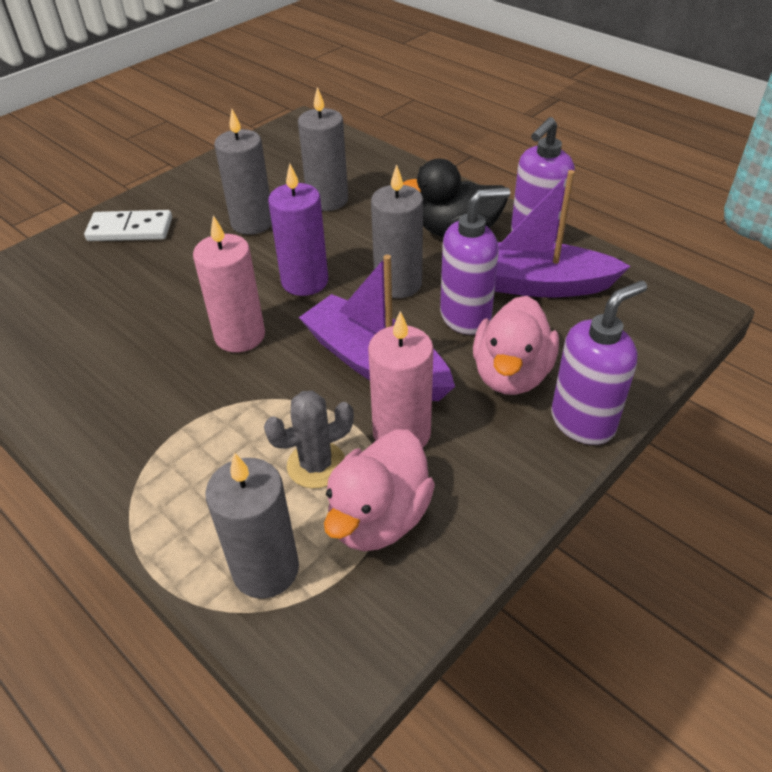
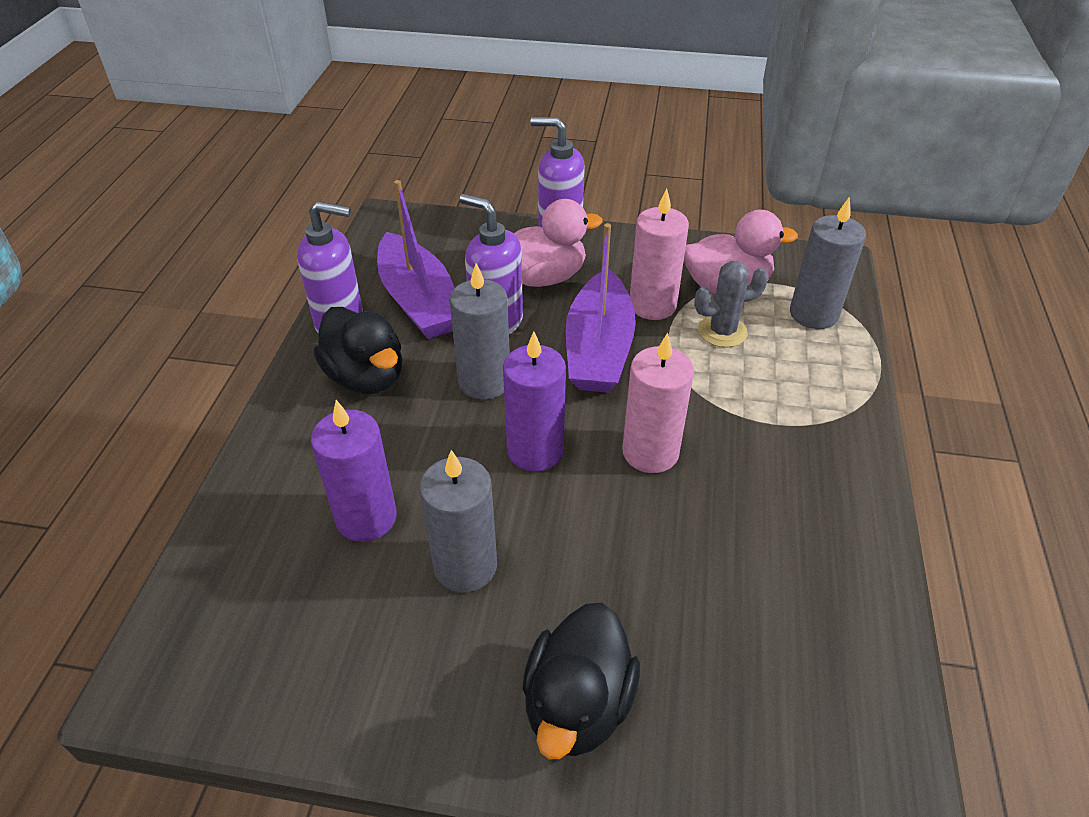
camera: 125 degrees left, 0 degrees up
(130, 229) = (577, 704): white domino -> black duck
(316, 465) = (722, 331): grey cactus -> grey cactus turned 45 degrees counterclockwise
(327, 200) = (366, 517): grey candle -> purple candle

